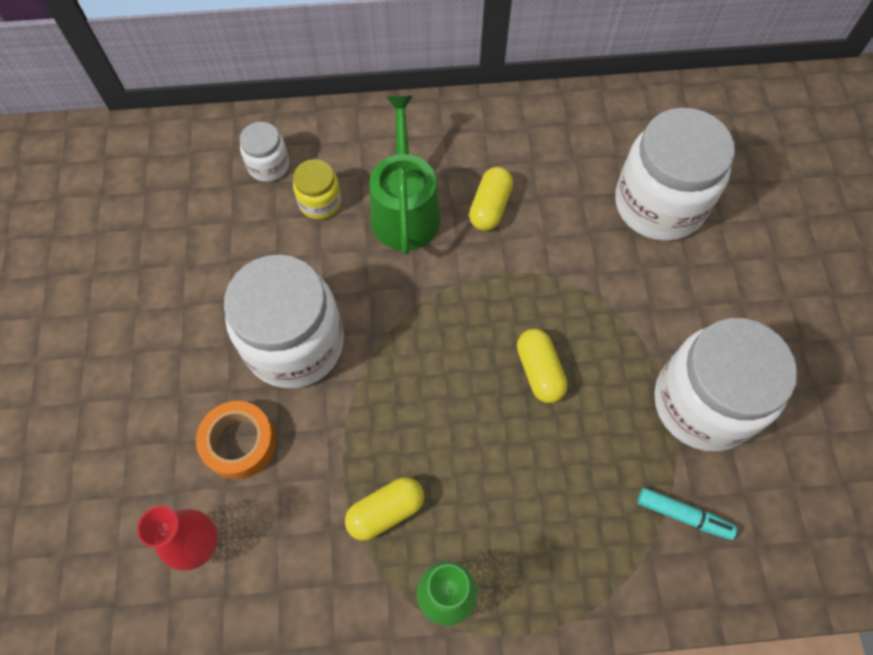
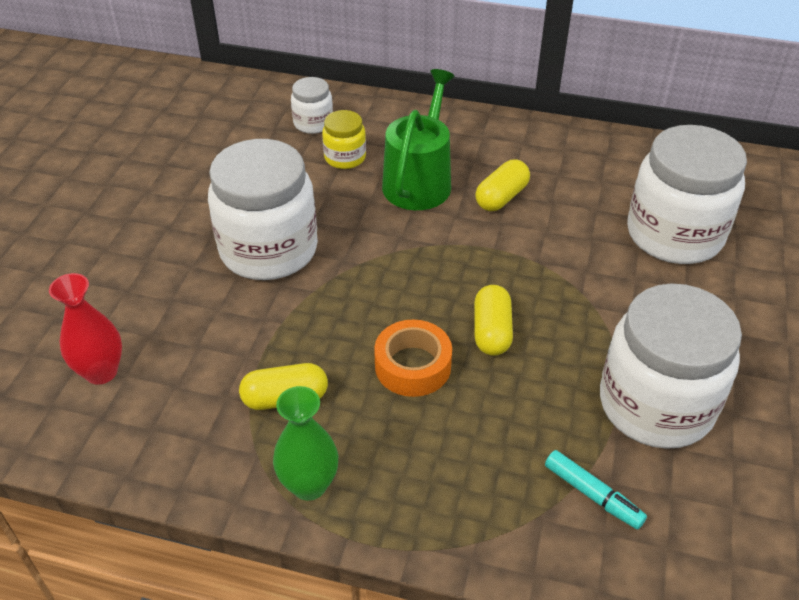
camera: 20 degrees right, 20 degrees down
(240, 443) = (180, 307): orange tape -> orange tape (413, 366)

